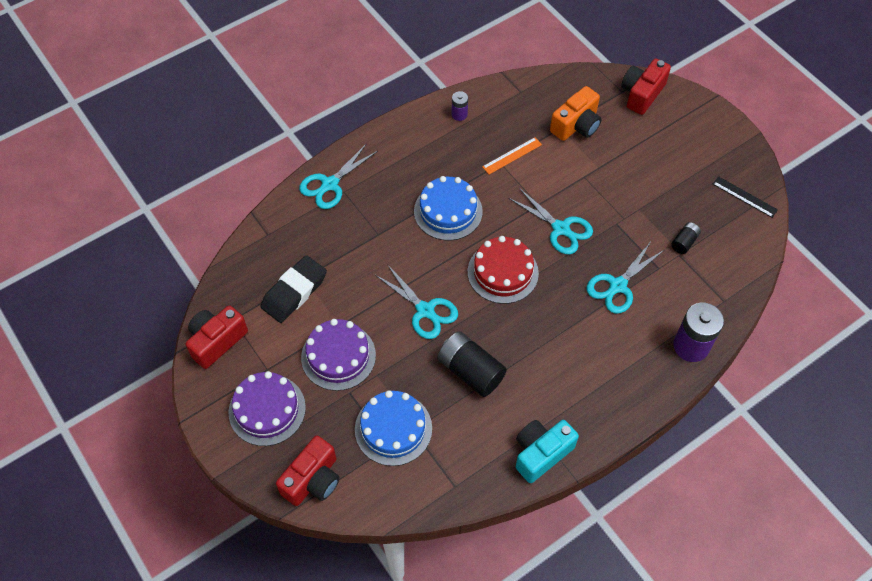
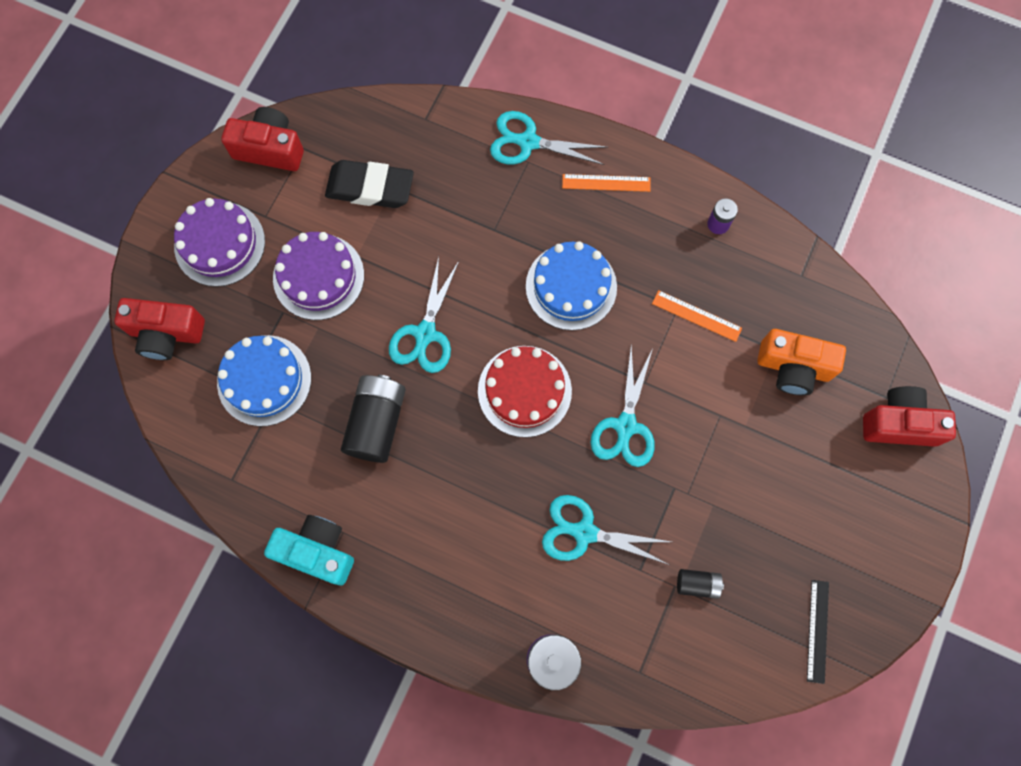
camera: 60 degrees right, 15 degrees up
(390, 157) = (606, 183): none -> orange ruler

